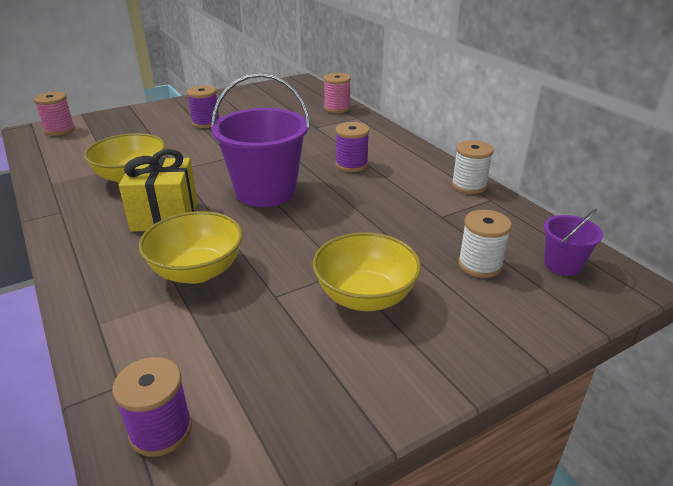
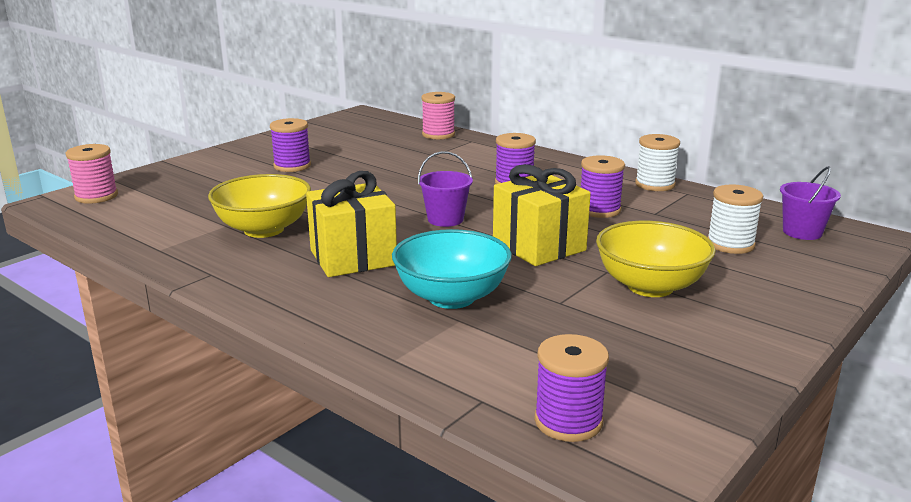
camera: 20 degrees left, 10 degrees down
(197, 271) = (451, 297): yellow bowl -> turquoise bowl
(265, 191) = (445, 219): purple bucket -> purple bucket, size x0.49
(311, 233) = (539, 246): none -> yellow gift
(396, 204) = (599, 210): none -> purple spool

